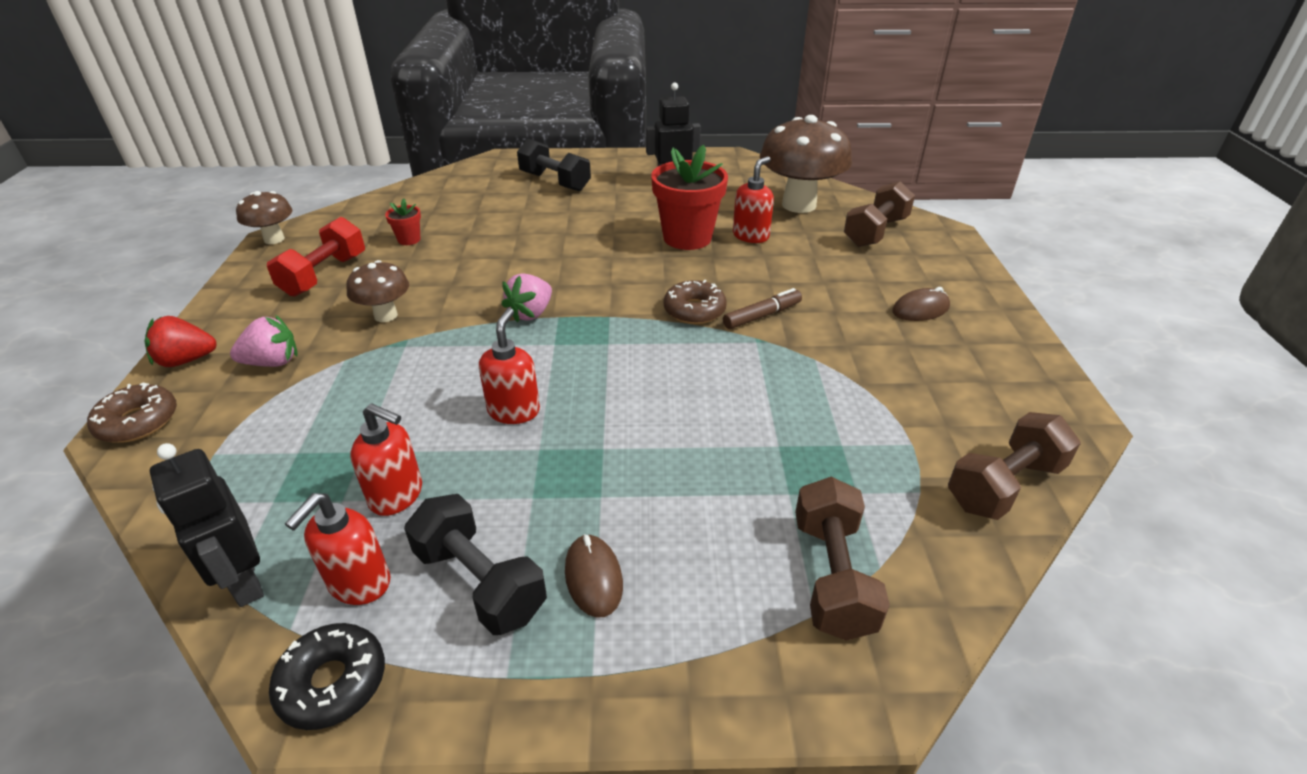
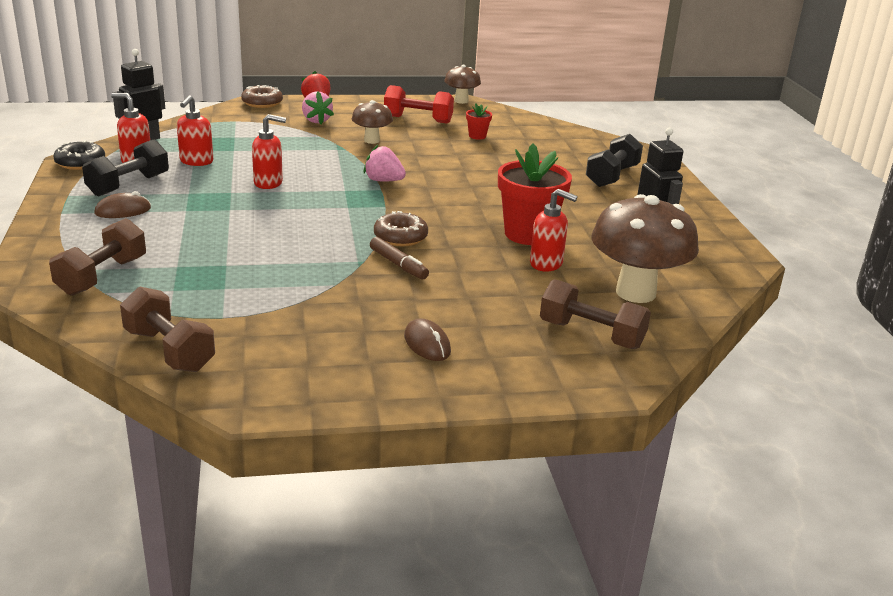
camera: 80 degrees right, 10 degrees down
(832, 576) = (102, 276): brown dumbbell -> brown dumbbell turned 60 degrees counterclockwise

